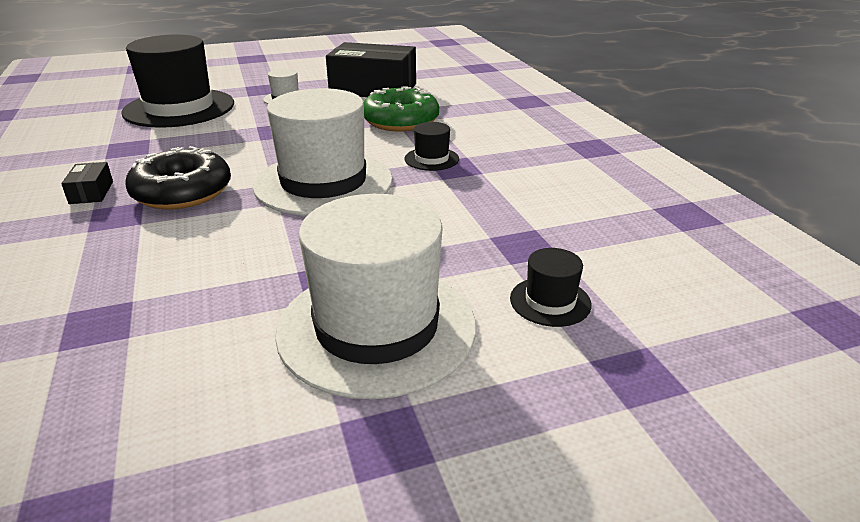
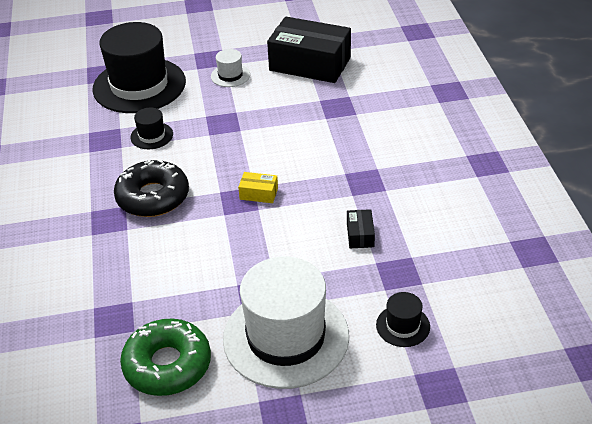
camera: 10 degrees right, 10 degrees up
(91, 192) = (87, 193): black box -> black box (360, 235)
(323, 183) = (259, 193): white hat -> yellow box
(400, 121) = (329, 115): green donut -> green donut (167, 365)
(431, 159) = (347, 170): black hat -> black hat (151, 136)

